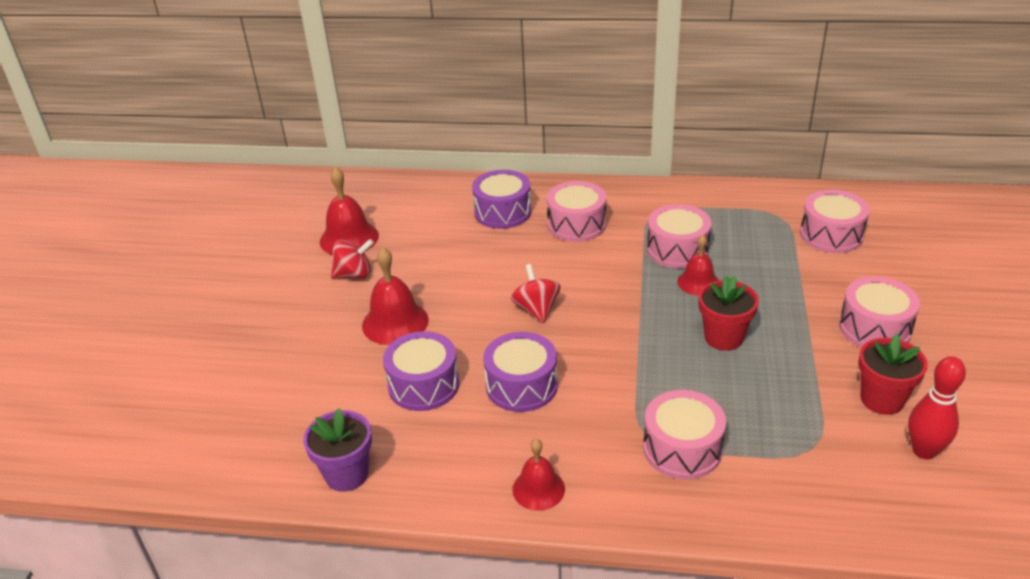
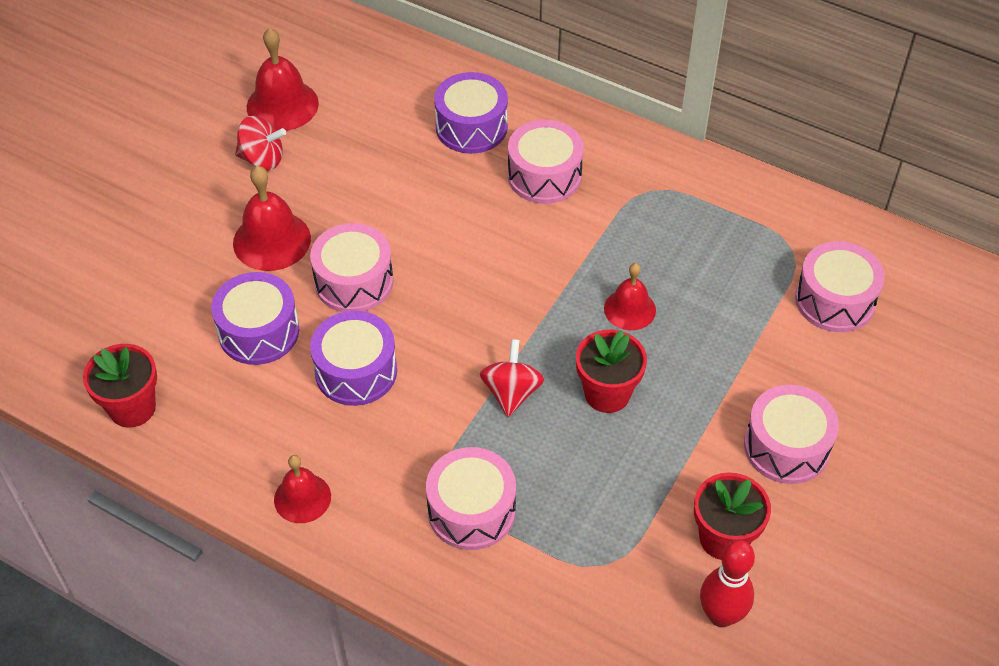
camera: 20 degrees right, 15 degrees up
(347, 474) = (132, 408): purple flower pot -> red flower pot
(536, 309) = (428, 279): red spinning top -> red spinning top (511, 392)
(677, 250) = (637, 255): pink drum -> pink drum (354, 281)

